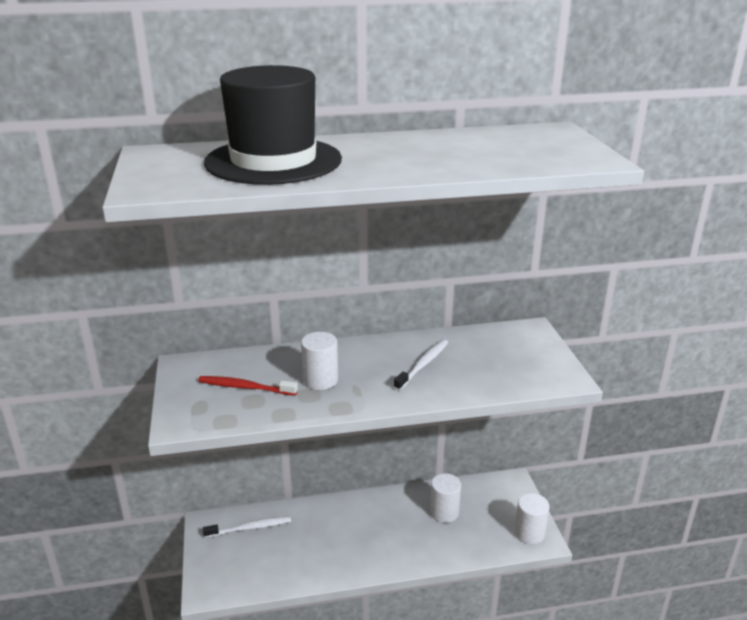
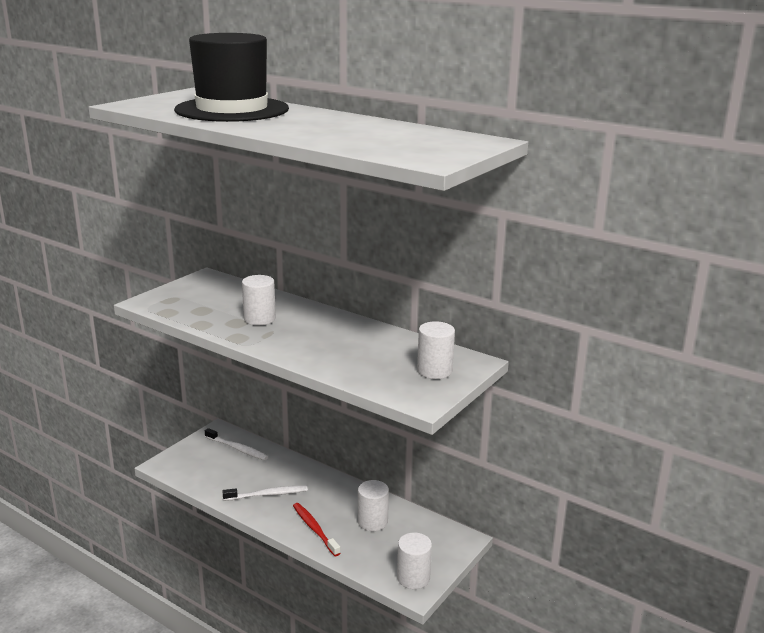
camera: 45 degrees right, 5 degrees down
(245, 387) = (212, 302): red toothbrush -> red toothbrush (315, 529)
(423, 365) = (340, 342): white toothbrush -> white toothbrush (267, 494)
(525, 350) = (434, 371): none -> white cylinder

